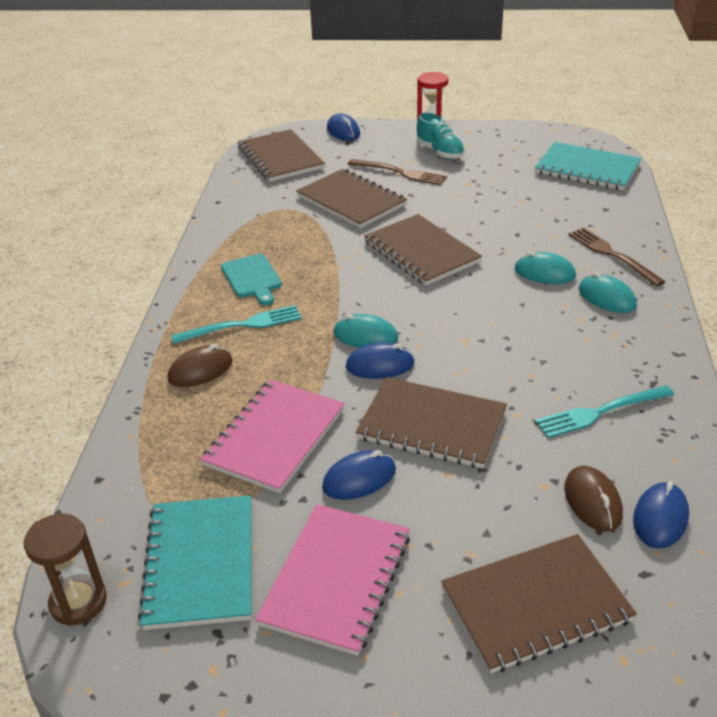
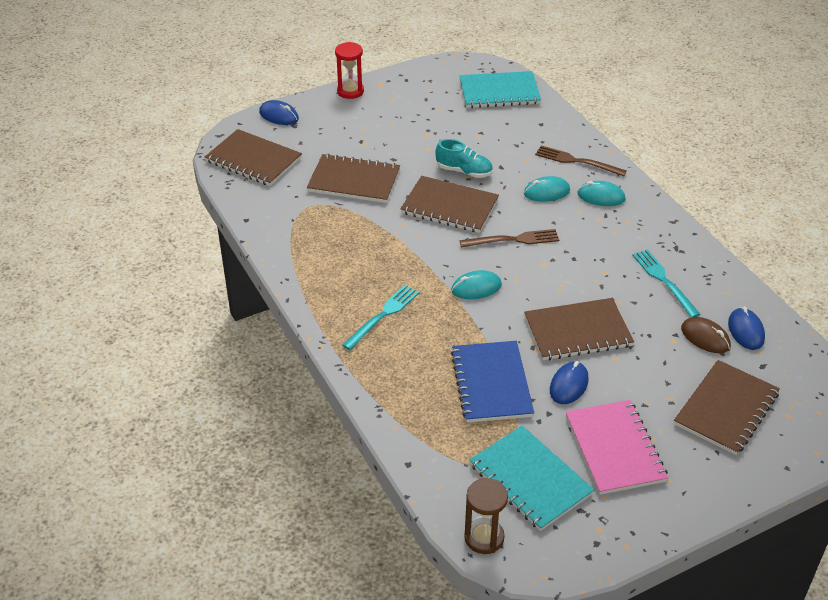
camera: 35 degrees left, 5 degrees up
(200, 370) = (391, 361): brown mouse -> none
(252, 278) = (349, 275): turquoise cutting board -> none
(275, 437) = (491, 383): pink notebook -> blue notebook
(380, 365) = (507, 305): blue mouse -> none
(401, 173) = (366, 141): brown fork -> brown fork (514, 239)
(440, 152) = (378, 112): turquoise shoe -> turquoise shoe (464, 171)
(599, 412) = (663, 280): turquoise fork -> turquoise fork turned 120 degrees clockwise

